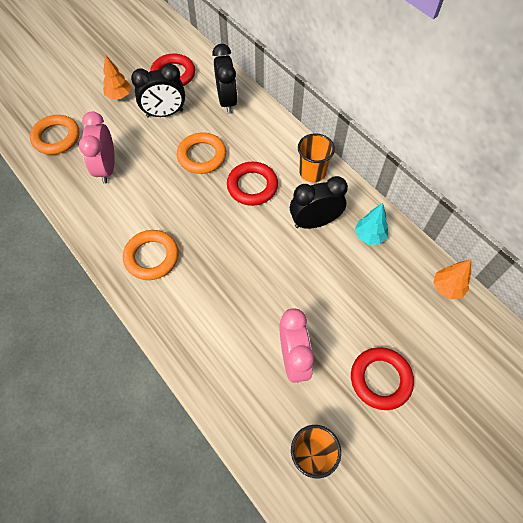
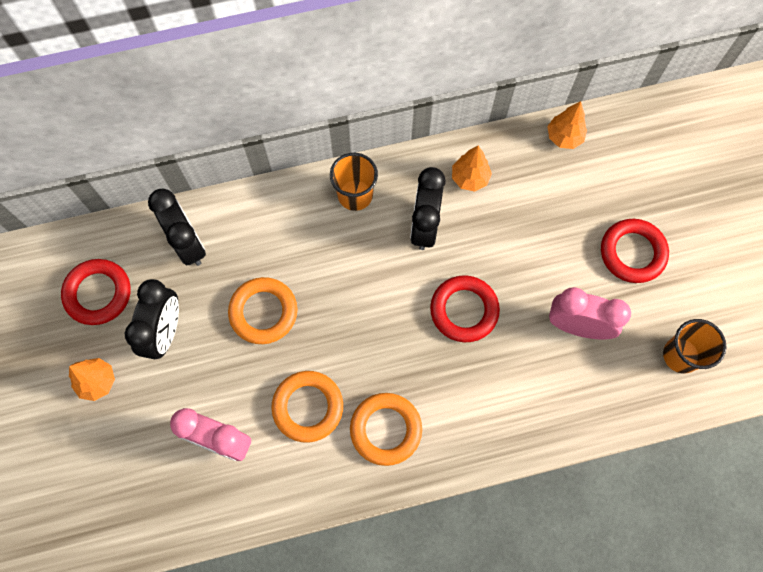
camera: 65 degrees left, 10 degrees up
(56, 137) = (128, 494): orange ring -> orange ring (308, 407)
(227, 101) = (188, 244): black clock -> black clock turned 45 degrees clockwise
(252, 186) = (341, 272): red ring -> red ring (464, 310)
(369, 236) = (469, 178): turquoise tree -> orange tree

